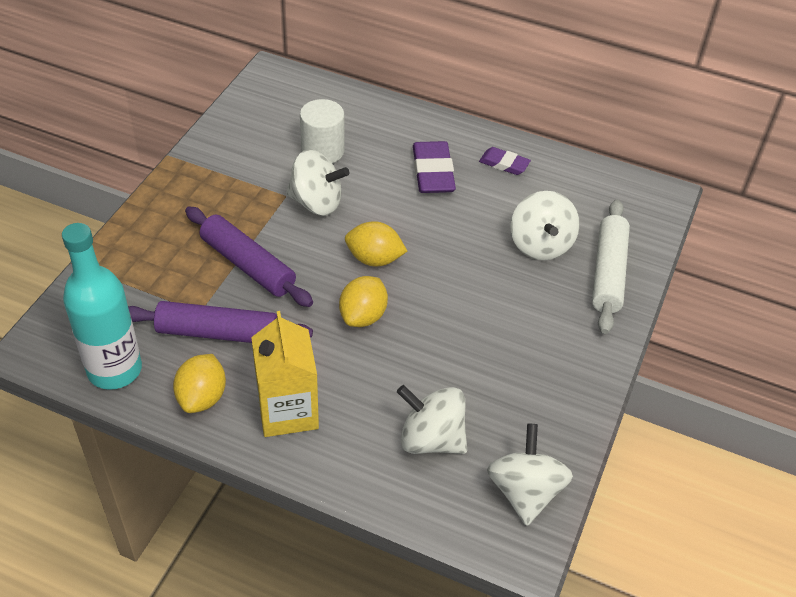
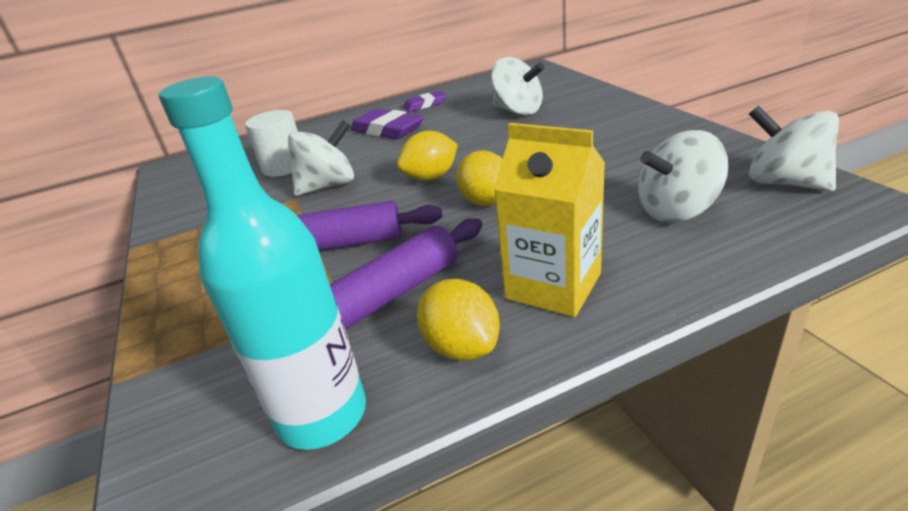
camera: 40 degrees left, 15 degrees down
(608, 273) = (576, 96): white rolling pin -> none

